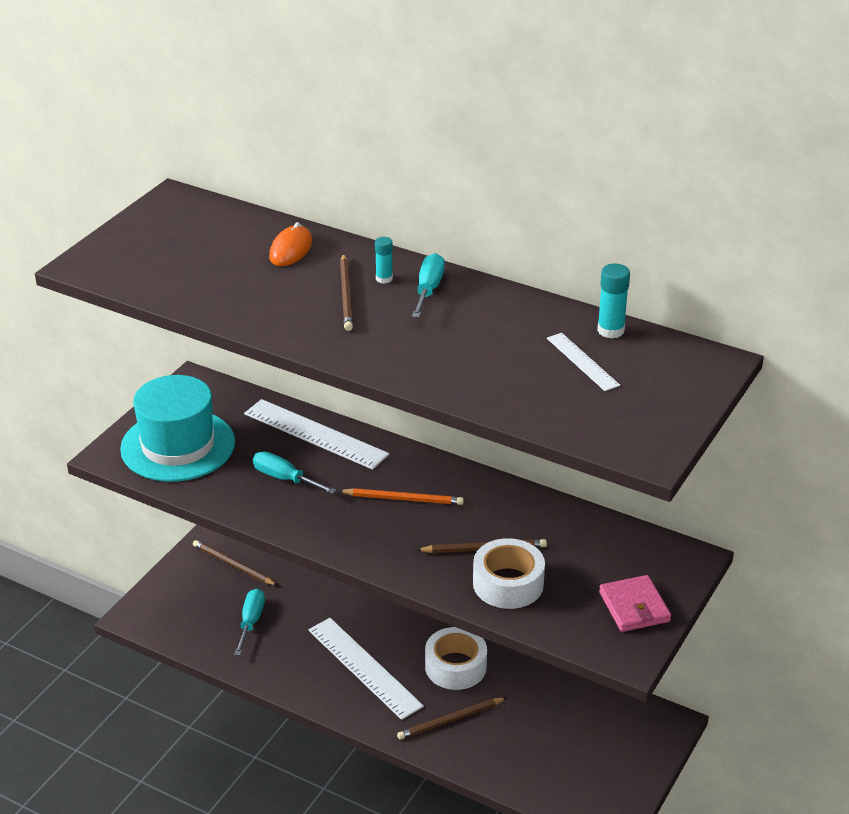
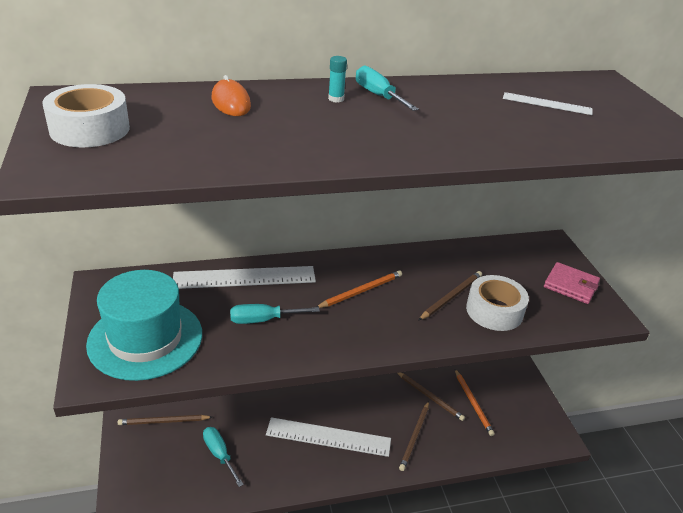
camera: 45 degrees left, 0 degrees up
(346, 295) = (328, 117): brown pencil -> brown pencil (429, 397)
(455, 667) = (379, 400): white tape -> white tape (90, 129)
(557, 731) = (473, 403): none -> orange pencil
(610, 330) = (525, 82): turquoise glue stick -> none

